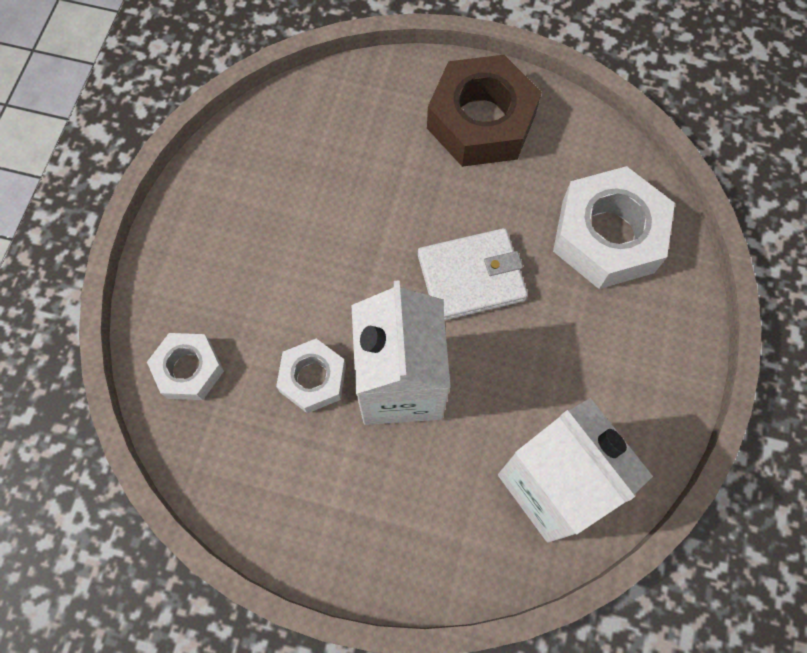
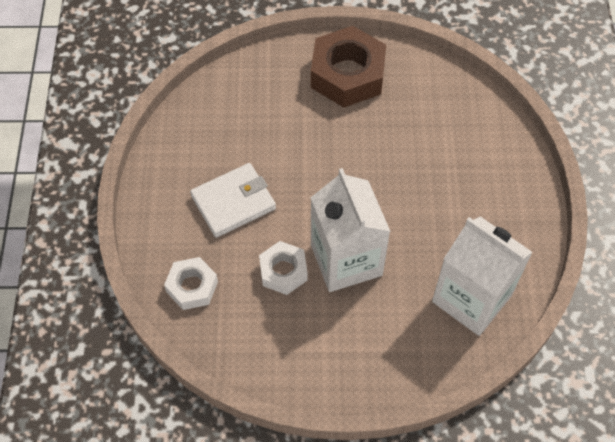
camera: 15 degrees left, 10 degrees down
(471, 277) = (373, 179): white wallet -> white wallet (233, 202)
(607, 236) = (458, 130): white nut -> none

